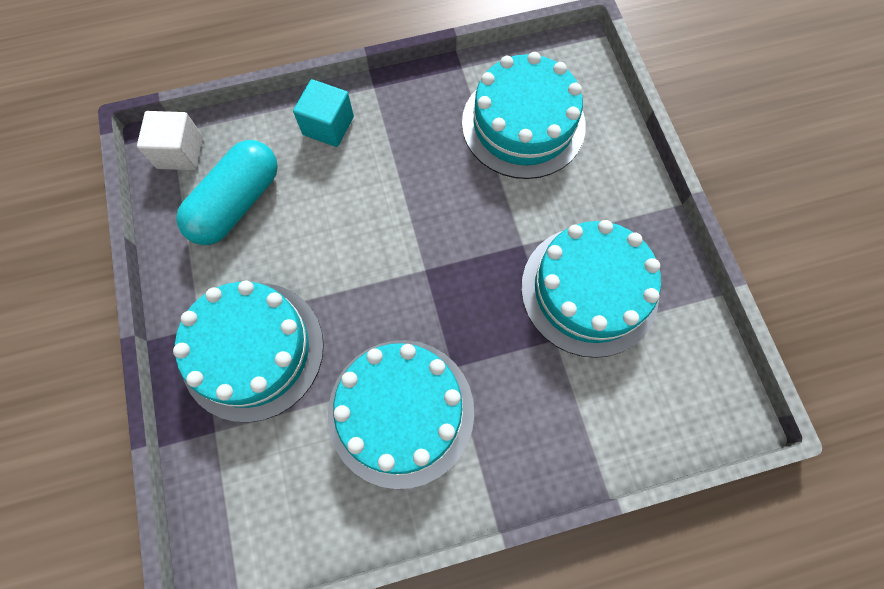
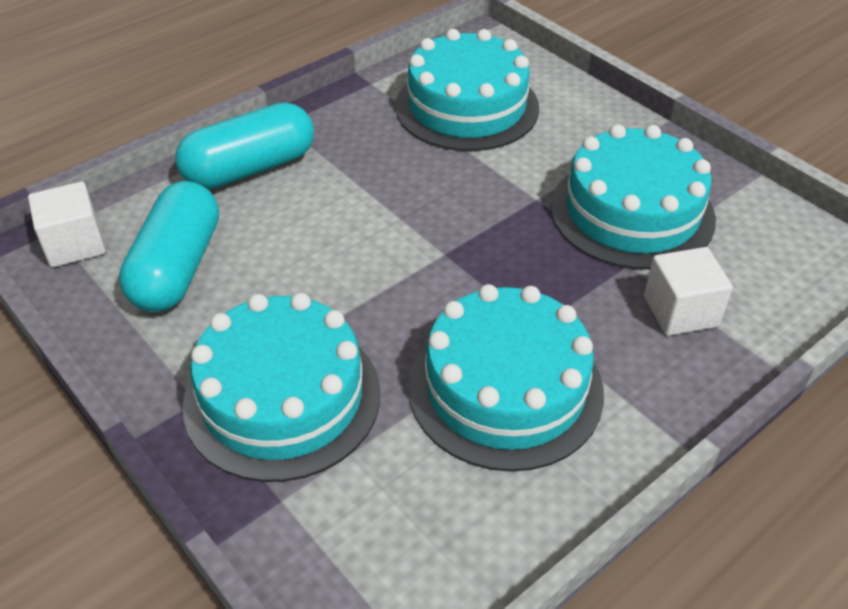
camera: 25 degrees left, 25 degrees down
(328, 126) = (250, 168): turquoise cube -> turquoise capsule
(566, 402) = (680, 311): none -> white cube

